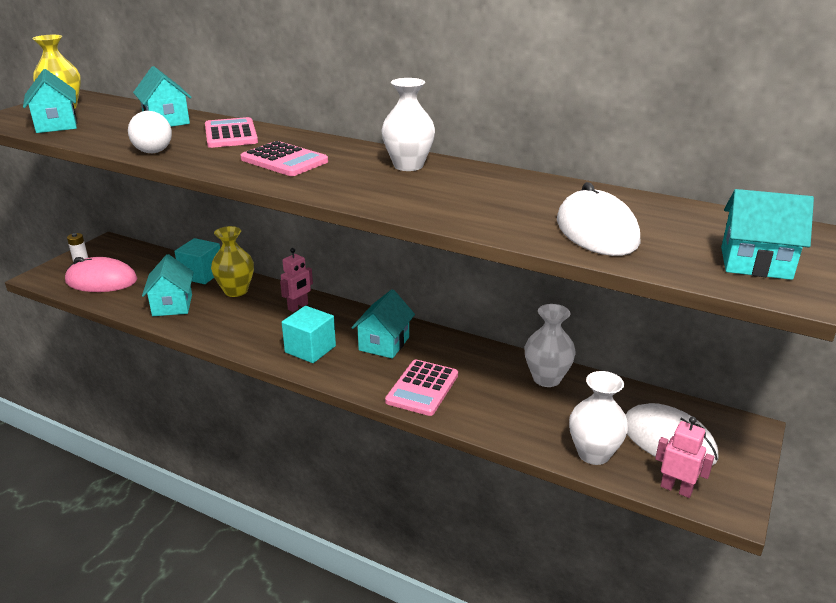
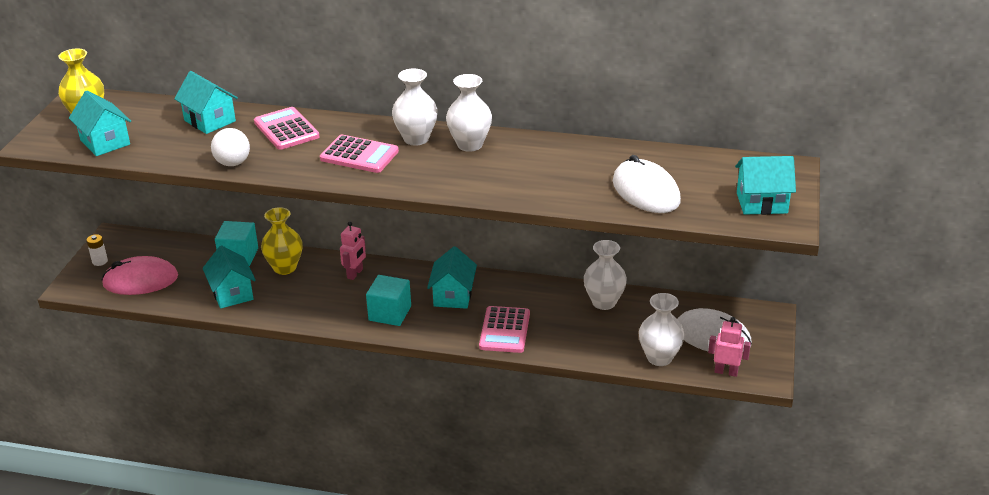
camera: 15 degrees left, 5 degrees up
(354, 155) = (416, 139): none -> white vase

